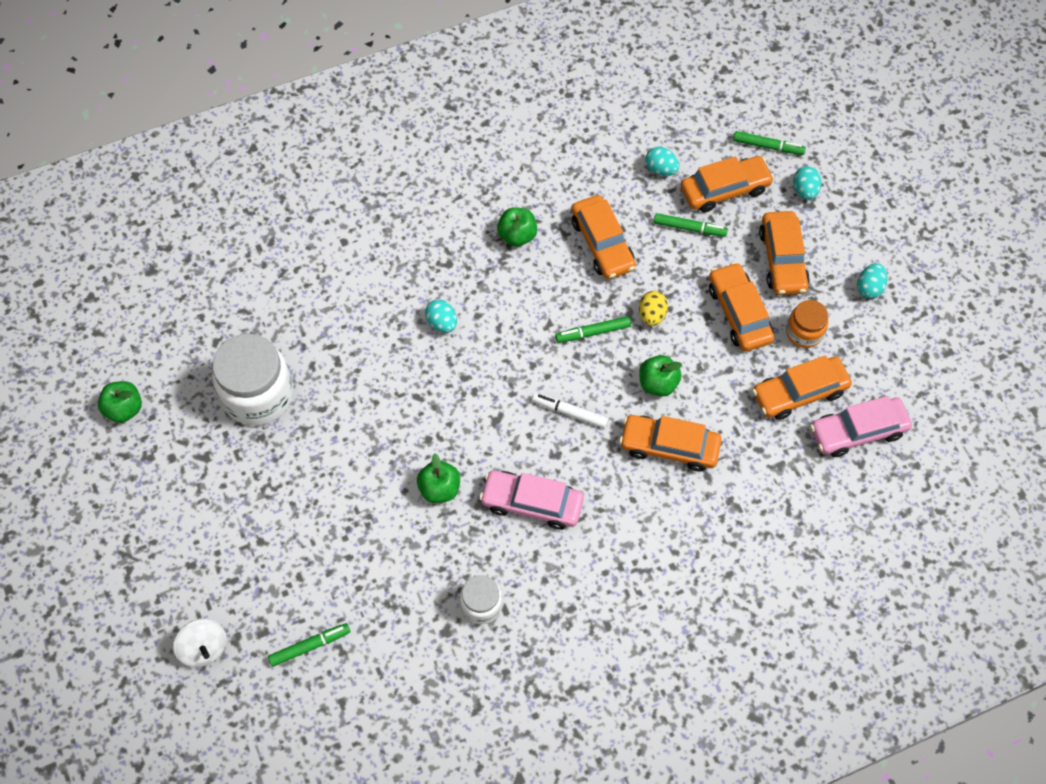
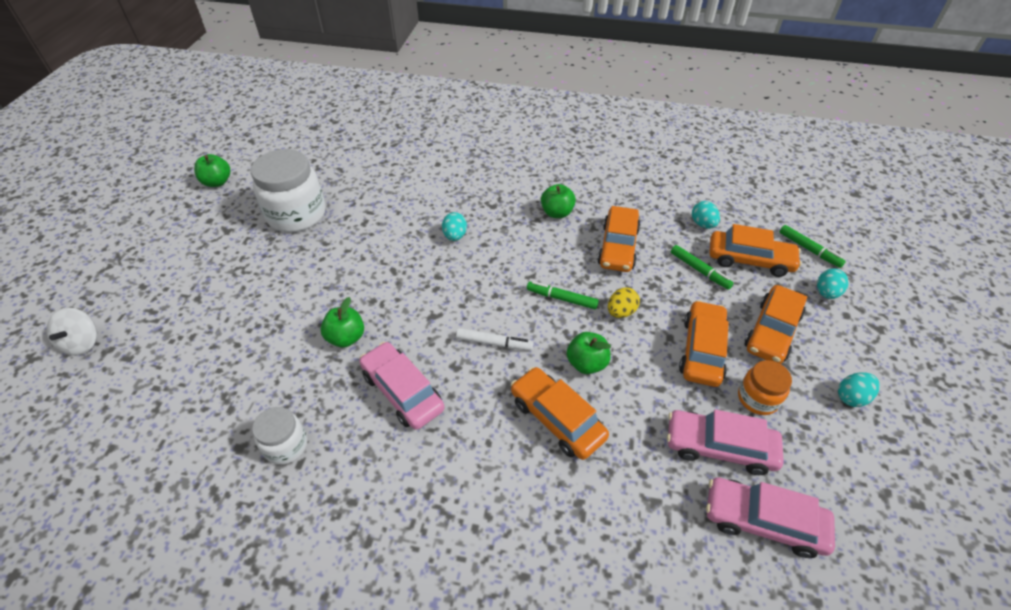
camera: 35 degrees right, 15 degrees down
(310, 646) = (141, 389): green marker -> none
(570, 412) = (494, 343): white marker -> white marker turned 135 degrees clockwise
(799, 393) = (719, 447): orange car -> pink car

